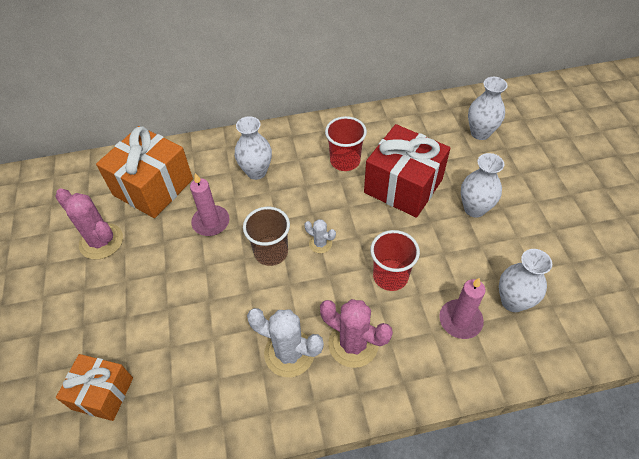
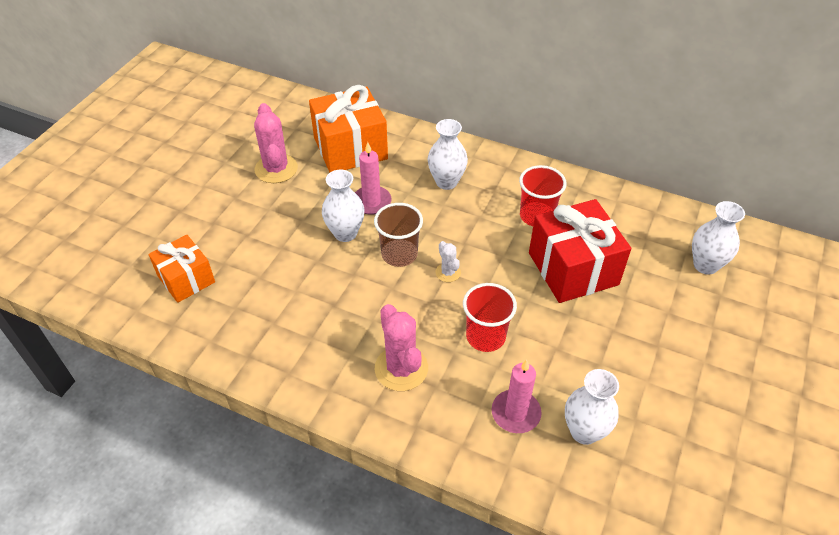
camera: 35 degrees right, 5 degrees down
(289, 353) = (343, 341): white cactus -> none
(474, 209) = (627, 329): white vase -> white vase (345, 233)

